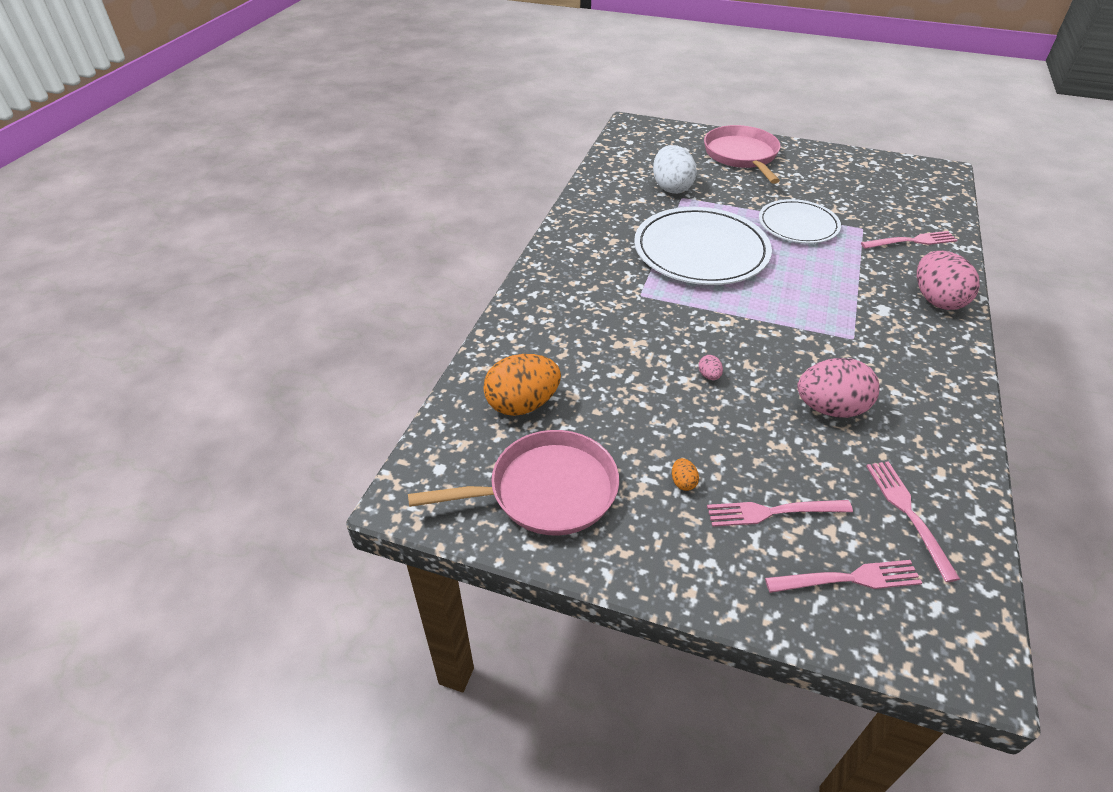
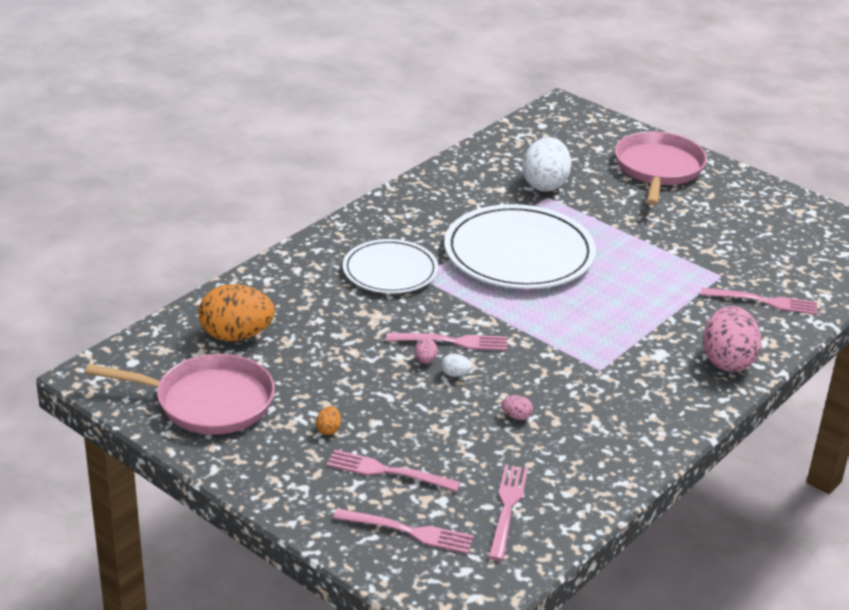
camera: 20 degrees right, 10 degrees down
(717, 349) = (453, 341): none -> pink fork
(745, 382) = (455, 374): none -> white egg
(798, 225) = (650, 255): white plate -> white plate (390, 270)
(830, 408) = (516, 416): pink egg -> pink egg, size x0.40

